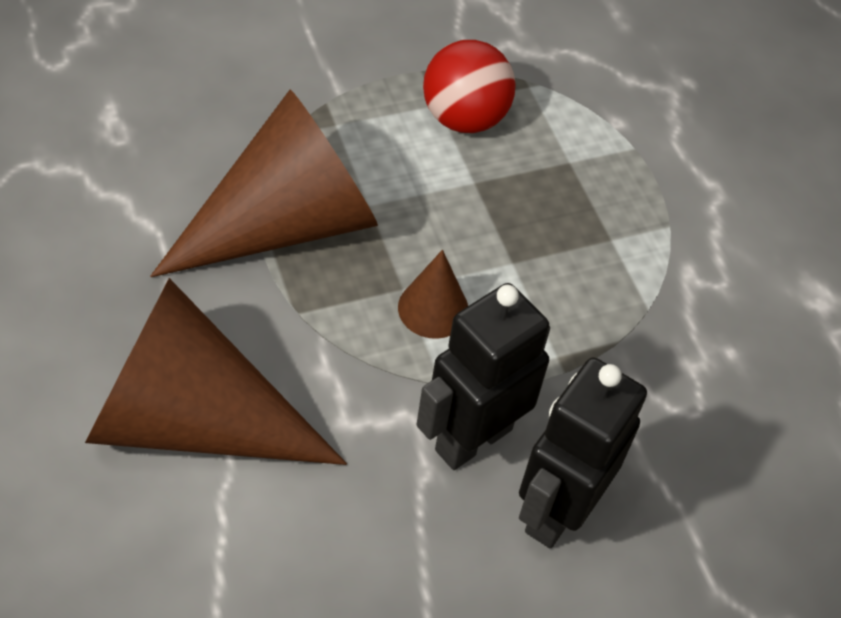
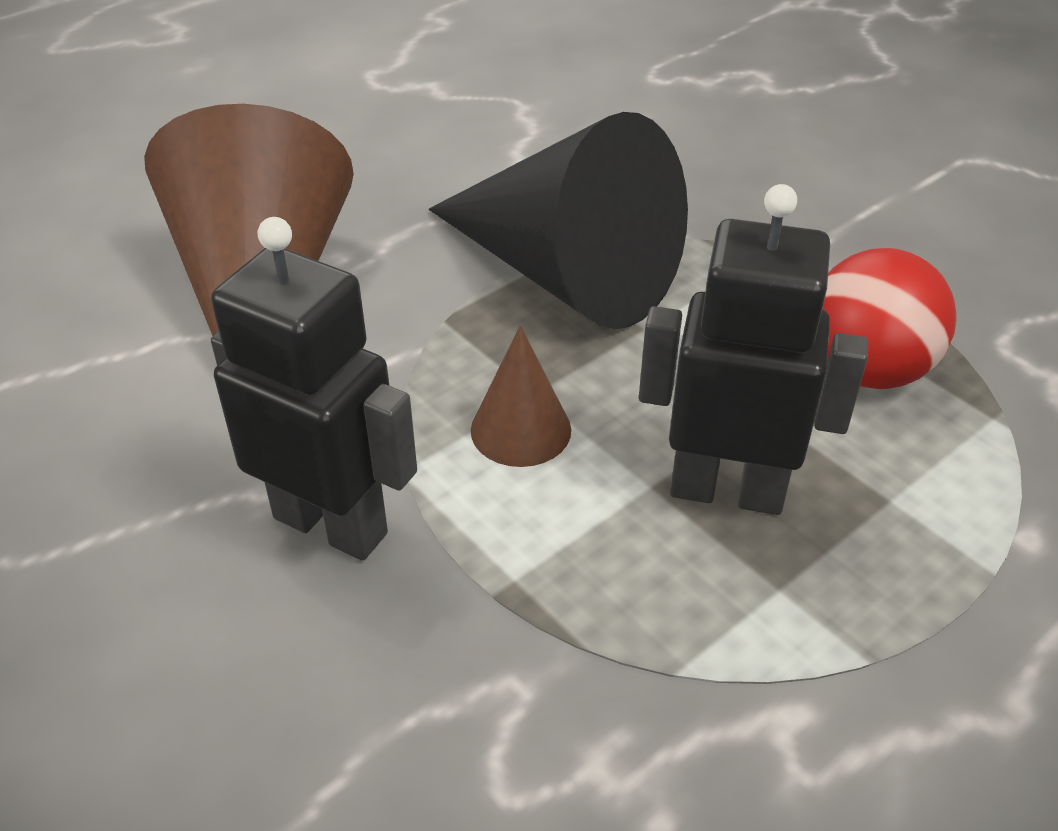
camera: 75 degrees right, 10 degrees down
(285, 224) = (564, 274): brown cone -> black cone
(556, 510) = (247, 648): black robot -> black robot (727, 490)

